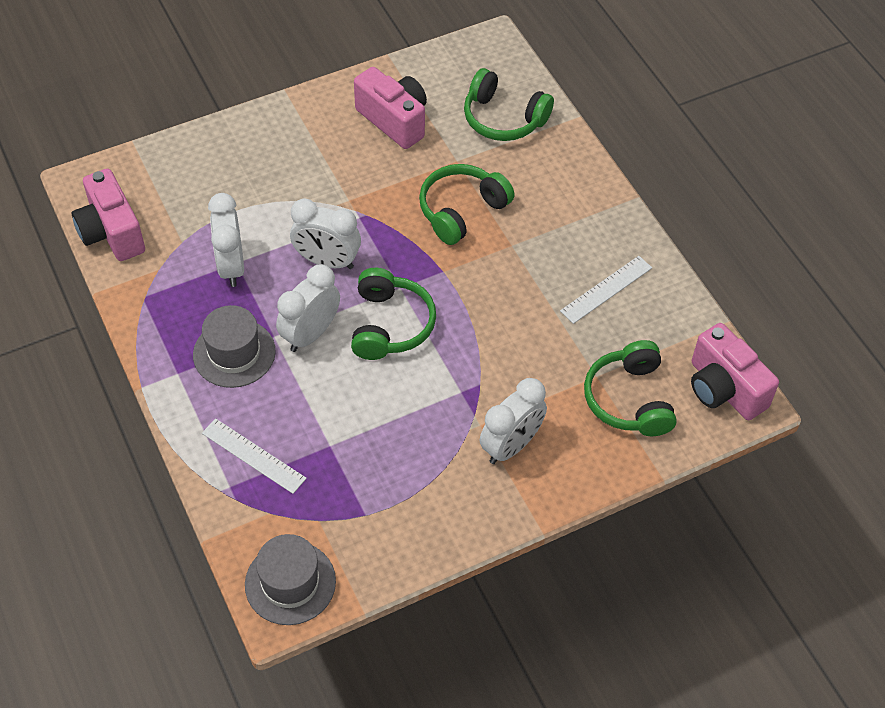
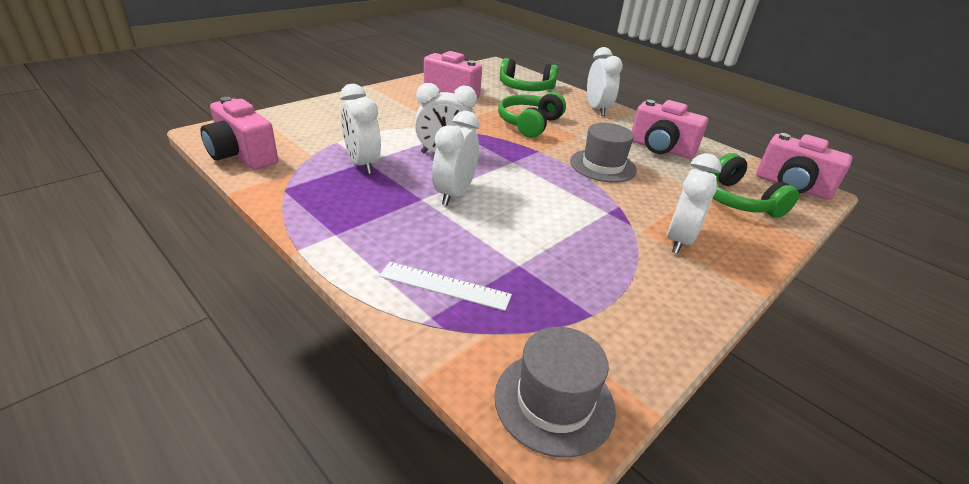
camera: 20 degrees left, 20 degrees down
(234, 353) = (388, 214): grey hat -> grey hat (602, 166)
(390, 325) = (519, 182): green headphones -> none
(577, 186) = (597, 109): none -> white clock
(606, 289) = (660, 149): white ruler -> pink camera

